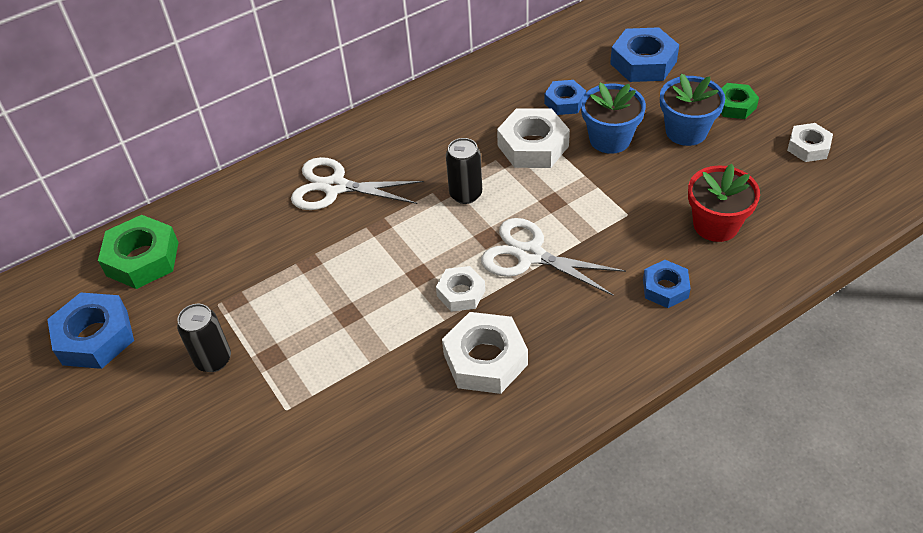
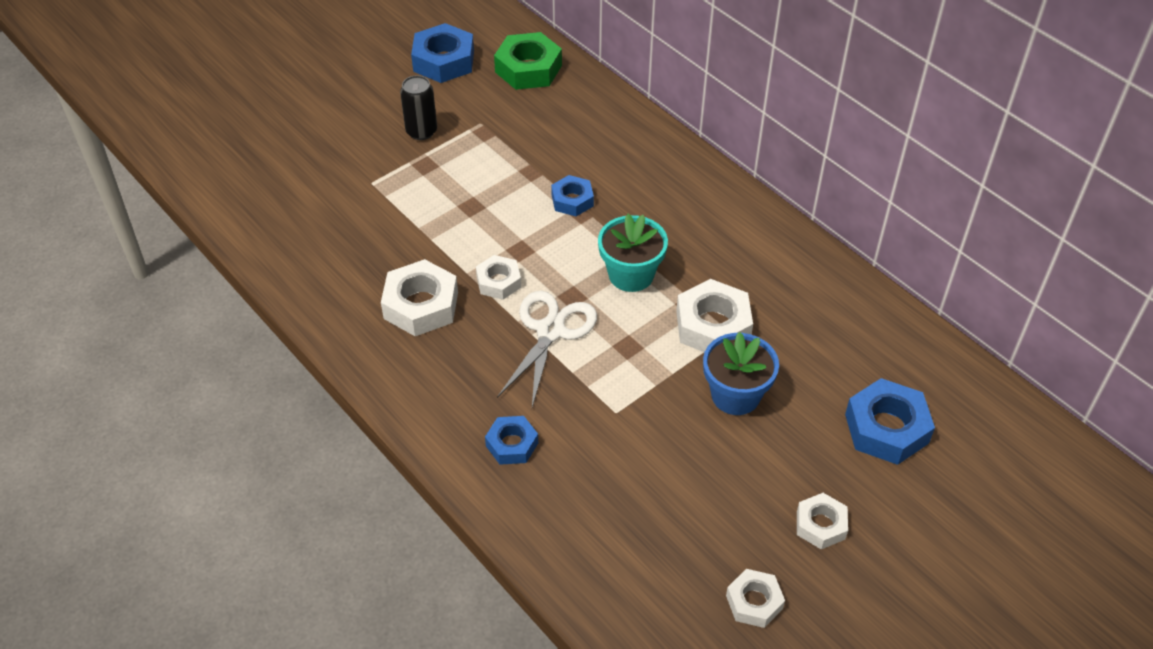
camera: 80 degrees right, 0 degrees up
(335, 187) = (629, 176): white scissors -> none
(465, 194) = (631, 275): black can -> turquoise flower pot
(564, 102) = (793, 351): blue nut -> blue nut (572, 200)
(686, 131) = (762, 470): blue flower pot -> none
(716, 225) = (607, 494): red flower pot -> none
(734, 105) = (820, 525): green nut -> white nut

